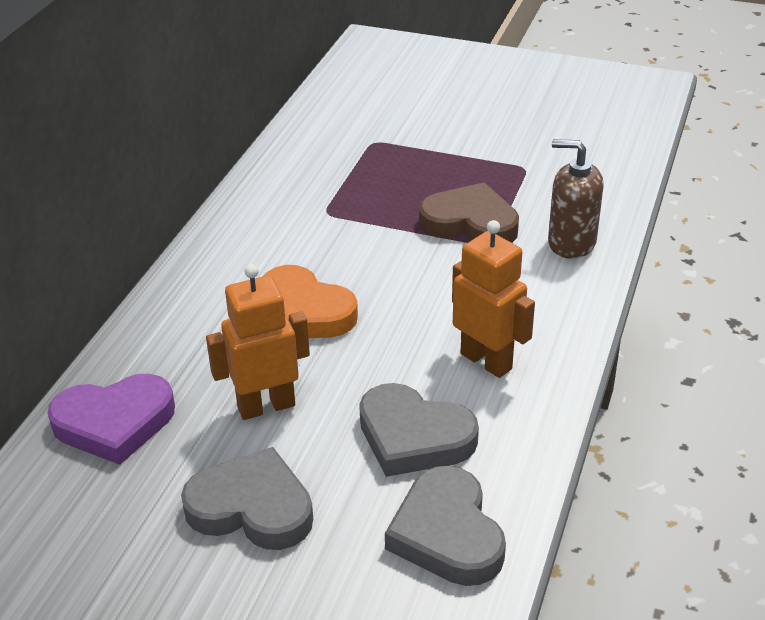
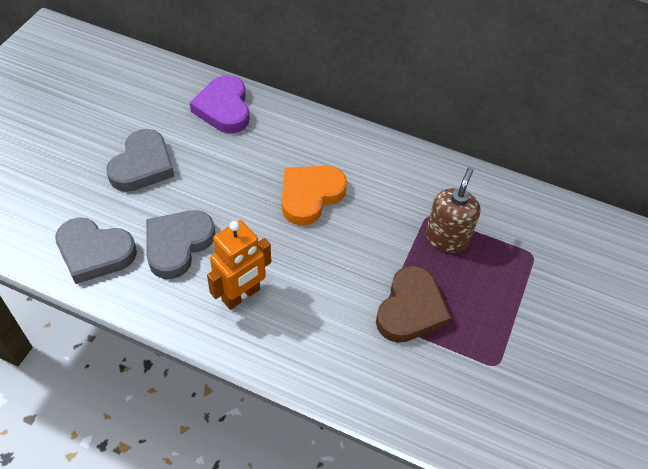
camera: 90 degrees right, 15 degrees up
(266, 406) = (222, 174): orange robot -> none
(447, 533) = (94, 253): grey heart -> grey heart turned 150 degrees counterclockwise
(571, 243) = (378, 380): brown soap dispenser -> brown soap dispenser (446, 238)

